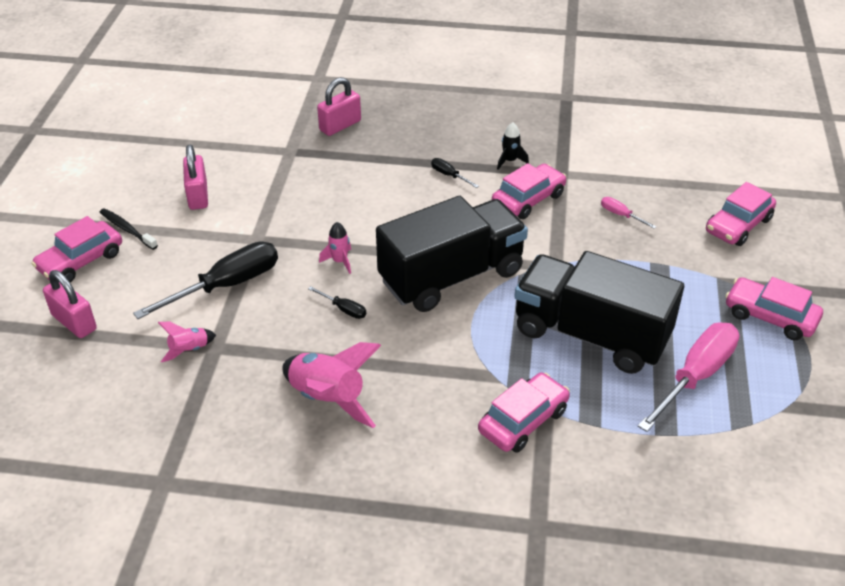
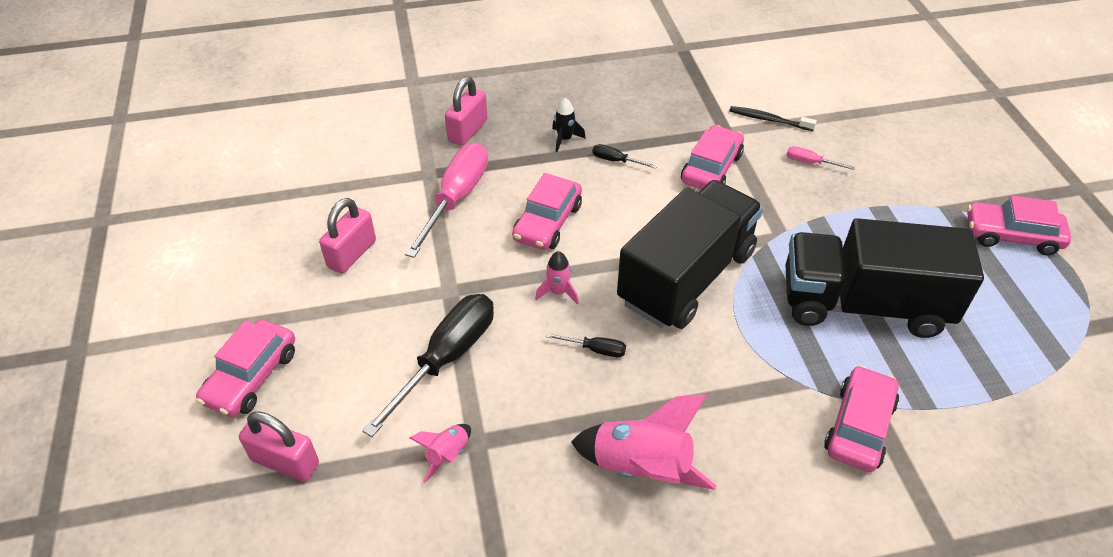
camera: 20 degrees left, 5 degrees up
(127, 229) = (288, 319): black toothbrush -> black toothbrush (769, 120)
(198, 195) = (352, 254): pink padlock -> pink padlock turned 60 degrees clockwise
(510, 161) = (667, 129): black rocket -> black rocket (564, 139)
(695, 376) = (987, 321): pink screwdriver -> pink screwdriver (456, 198)
(738, 225) = (922, 146): pink car -> pink car (548, 222)

